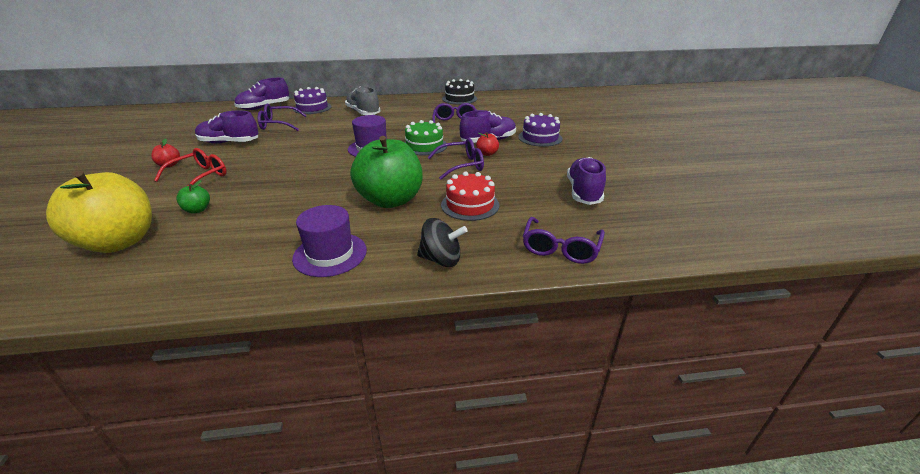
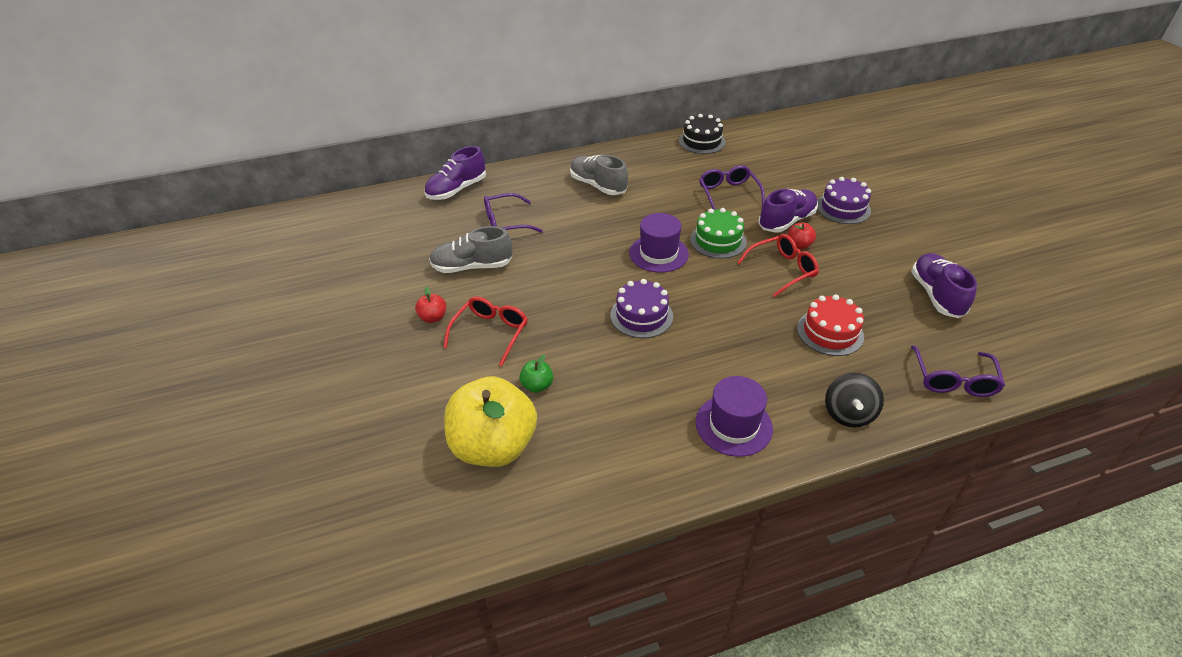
camera: 10 degrees left, 10 degrees up
(229, 143) = (472, 266): purple shoe -> grey shoe
(312, 108) = (523, 183): purple cake -> purple cake (641, 316)
(390, 200) = (741, 338): green apple -> none
(441, 259) = (848, 413): black spinning top -> black spinning top turned 105 degrees clockwise
(461, 165) = (782, 269): purple glasses -> red glasses

